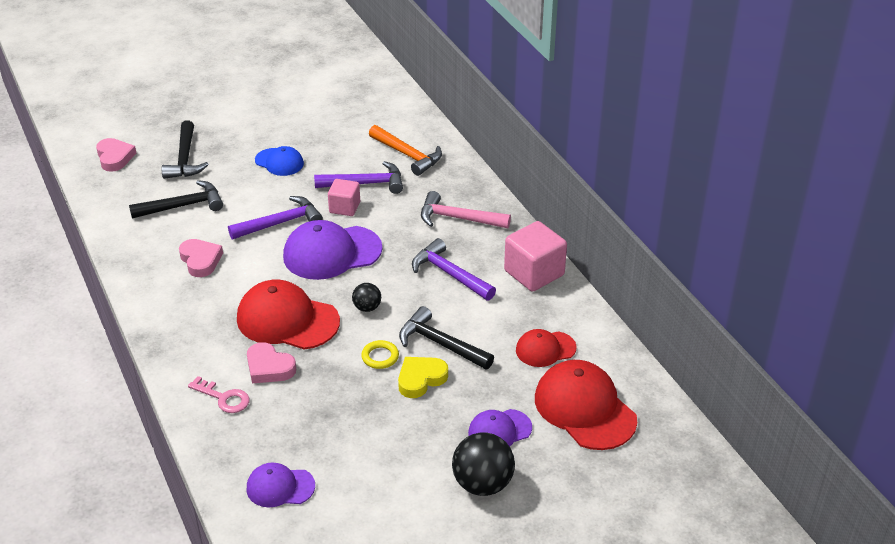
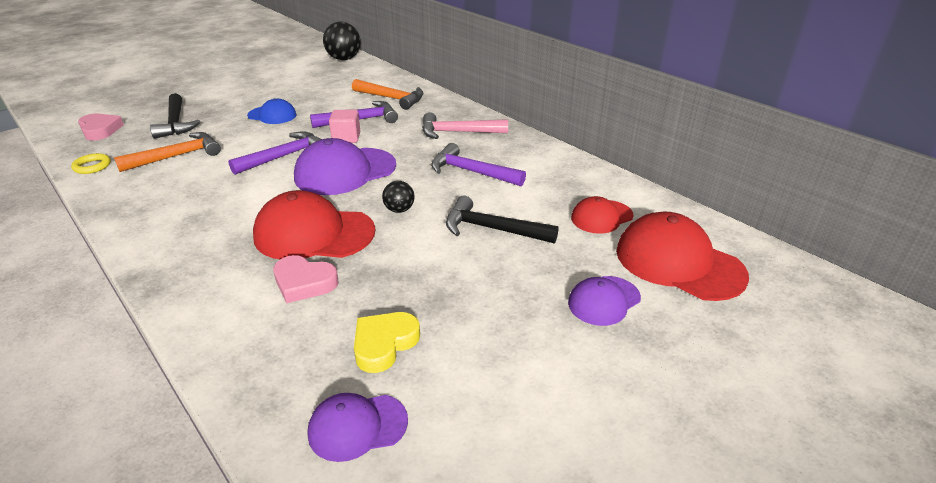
camera: 15 degrees left, 5 degrees down
(183, 206) = (177, 156): black hammer -> orange hammer
(200, 260) = (202, 196): pink heart -> none
(224, 398) = (252, 326): pink key -> none
(380, 357) = (432, 251): yellow ring -> yellow ring (92, 166)
(421, 379) = (487, 265): yellow heart -> yellow heart (384, 344)
(482, 484) = (621, 365): black ball -> black ball (344, 59)
(534, 273) = (551, 160): pink cube -> none

